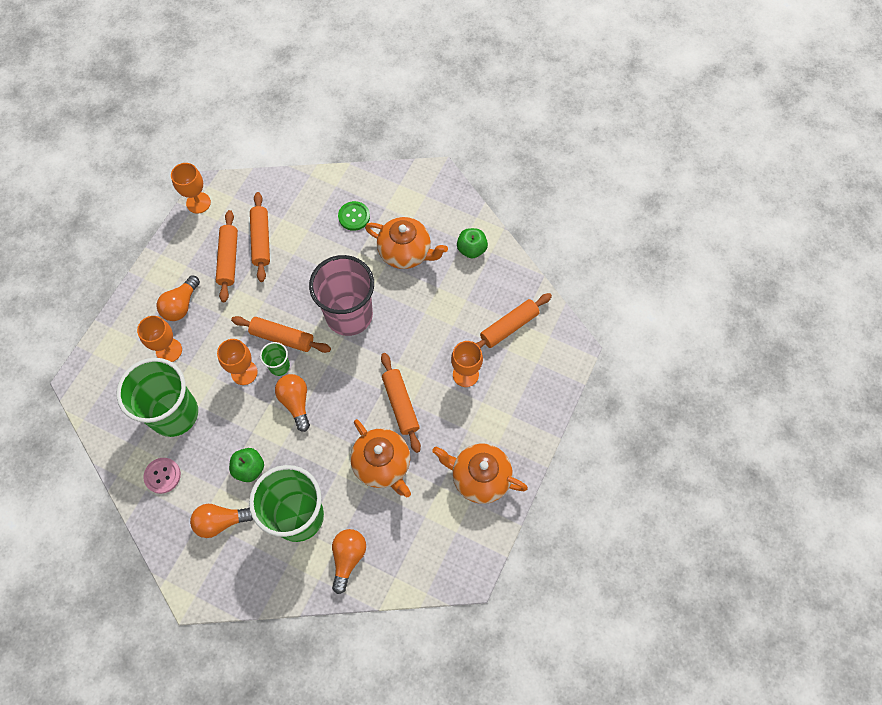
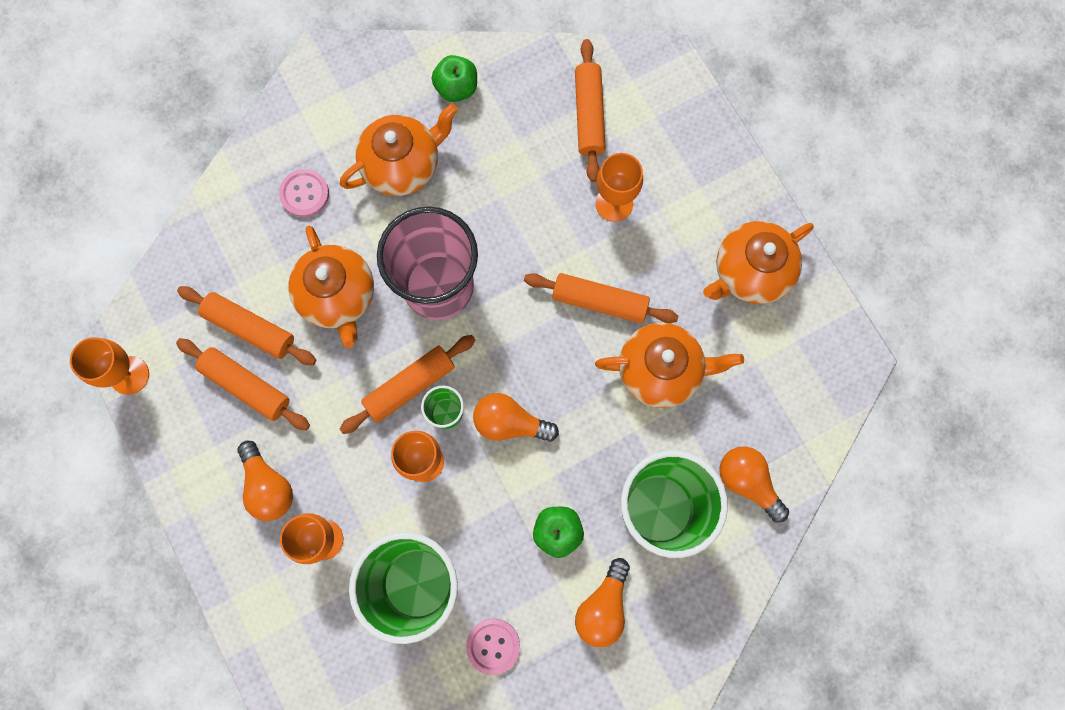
camera: 55 degrees left, 10 degrees up
(308, 270) = (338, 296): none -> orange teapot
(354, 216) = (304, 194): green button -> pink button

